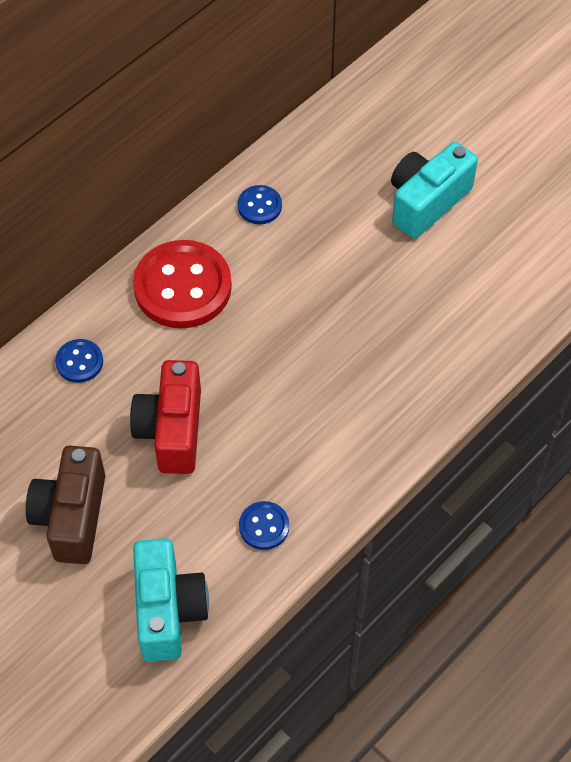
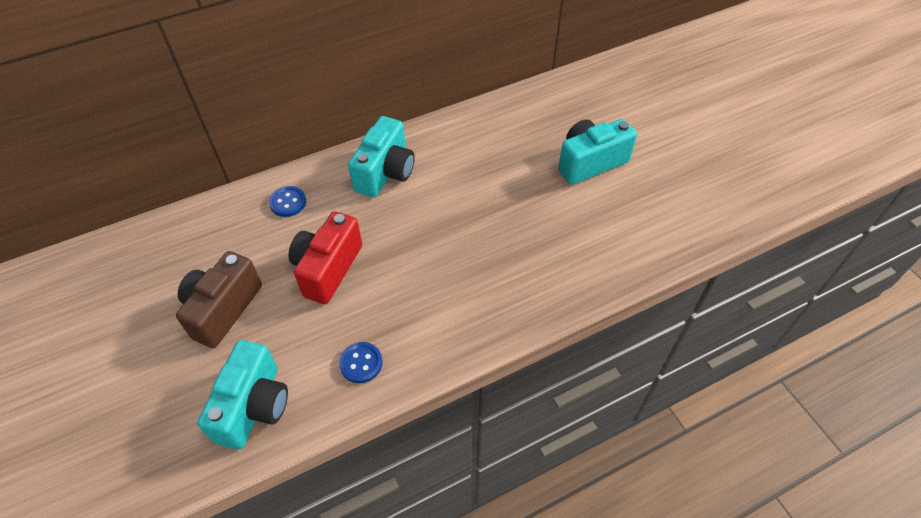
camera: 20 degrees right, 5 degrees down
(182, 287) = (385, 172): red button -> turquoise camera
(259, 206) = (465, 134): blue button -> none

